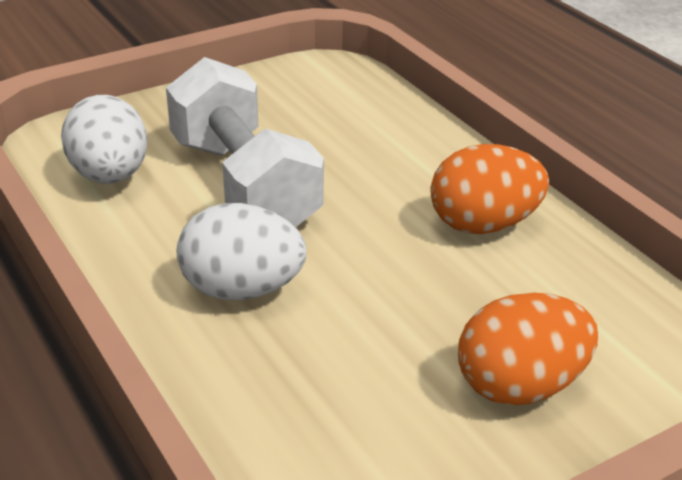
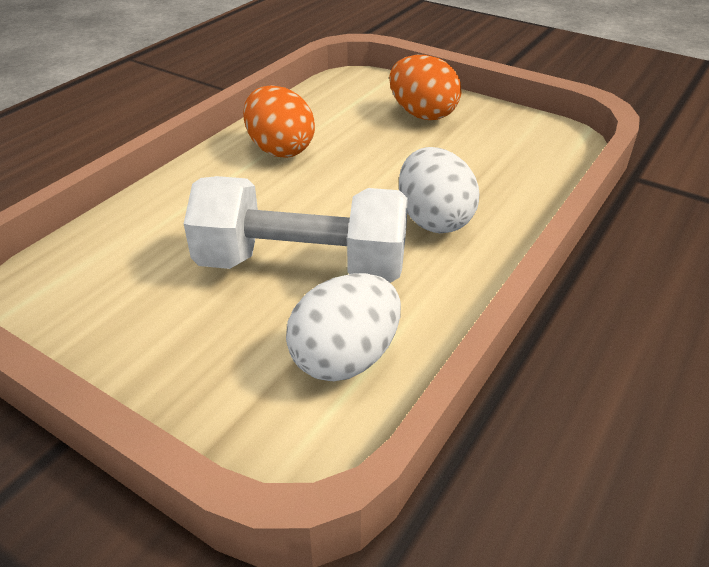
camera: 115 degrees left, 5 degrees up
(244, 185) = (302, 265): white dumbbell -> white dumbbell turned 60 degrees clockwise

